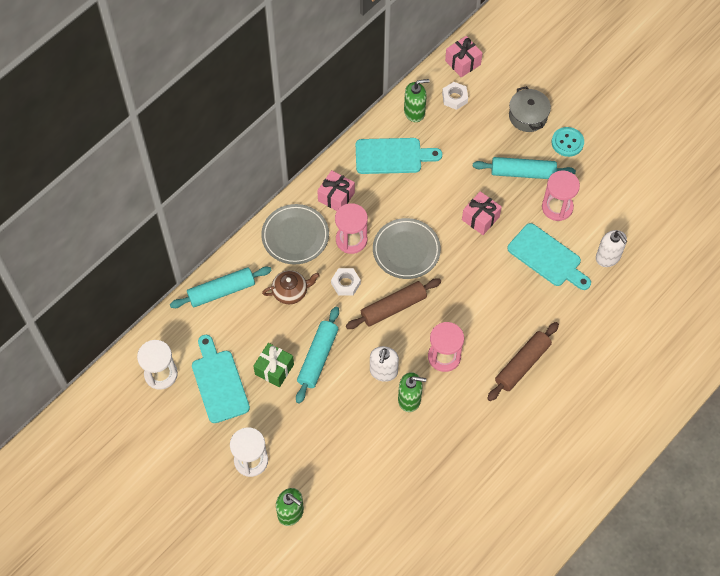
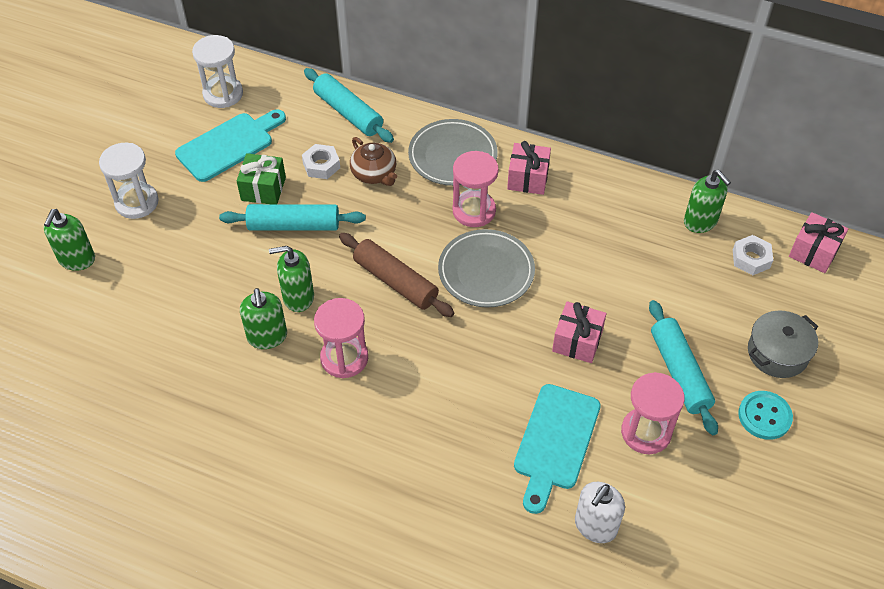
camera: 70 degrees right, 10 degrees down
(345, 284) = (408, 223): white nut -> white nut (321, 165)
(383, 371) = (298, 297): white soap dispenser -> green soap dispenser
(392, 156) = (619, 217): turquoise cutting board -> none
(522, 364) = (367, 457): brown rolling pin -> none

